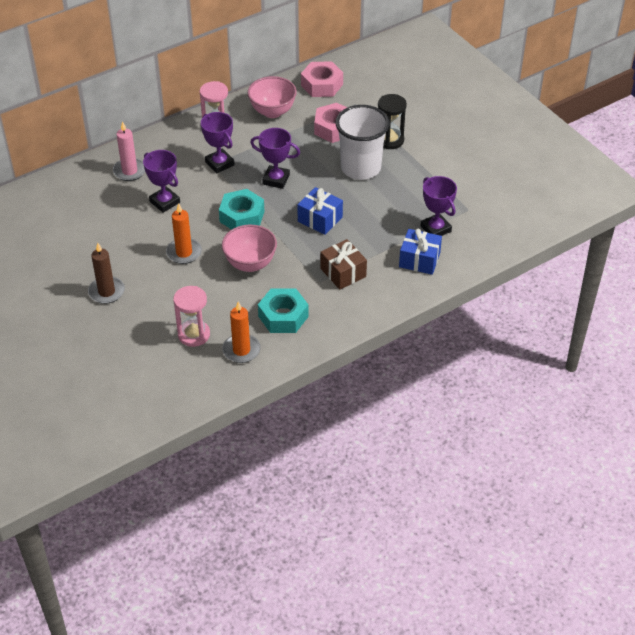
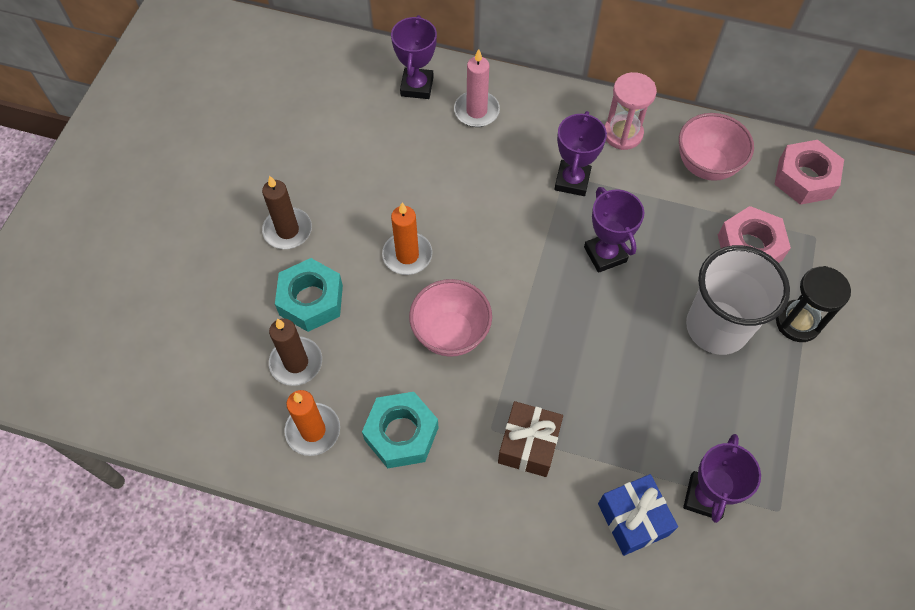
camera: 50 degrees right, 15 degrees up
(164, 202) = (463, 177): purple trophy -> purple trophy (417, 86)
(194, 334) = (296, 362): pink hourglass -> brown candle
(242, 216) = (514, 267): turquoise nut -> turquoise nut (311, 300)
(320, 219) = (589, 350): blue gift -> none

